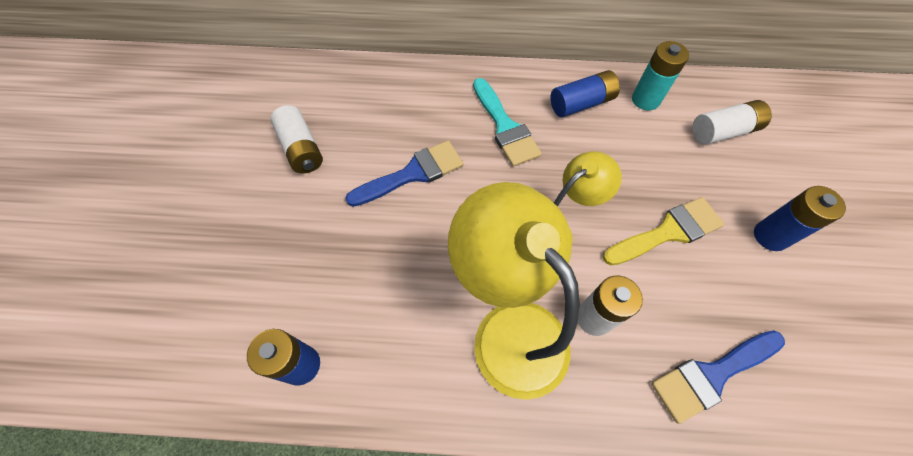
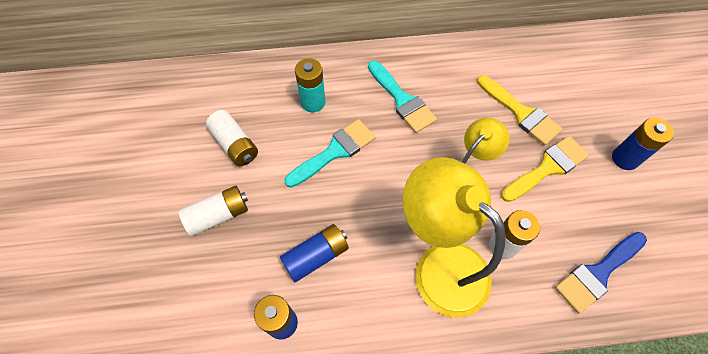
camera: 10 degrees left, 0 degrees up
(413, 173) = (335, 151): blue brush -> turquoise brush
(581, 103) = (460, 71): blue battery -> blue battery (316, 256)
(645, 100) = (511, 60): turquoise battery -> turquoise battery (313, 102)
(646, 162) = (521, 113): none -> yellow brush
(723, 131) = (576, 78): white battery -> white battery (218, 215)

